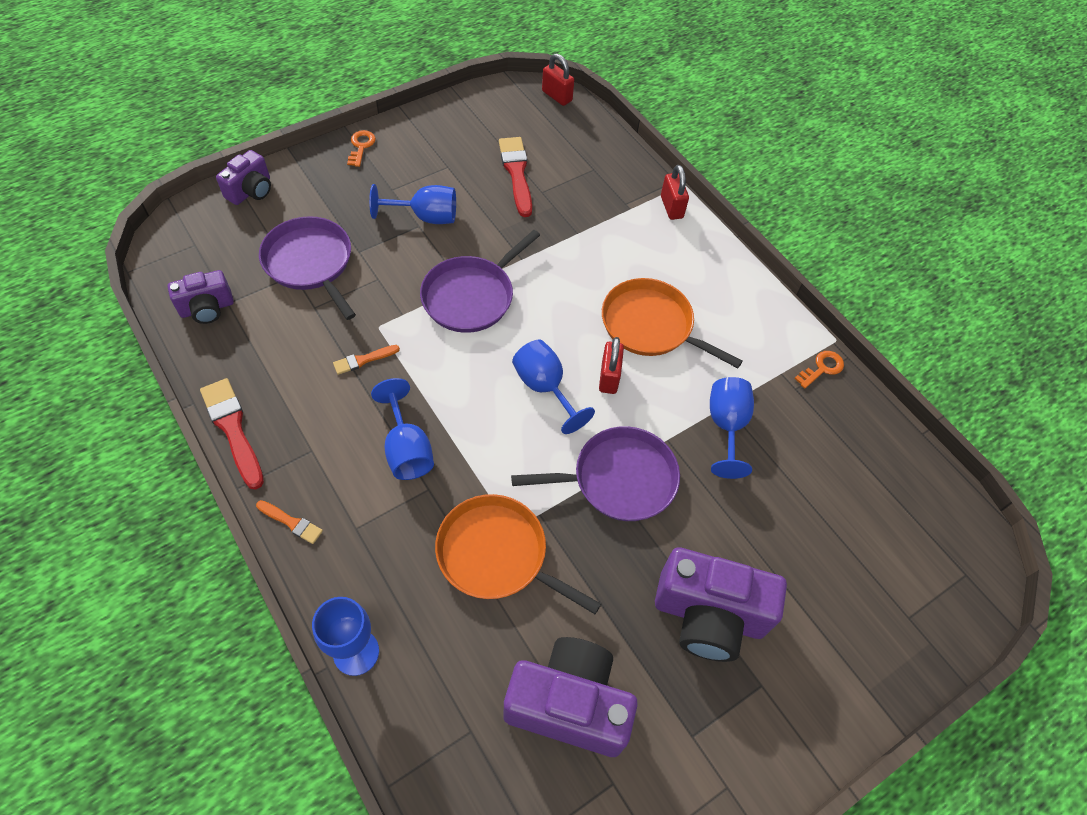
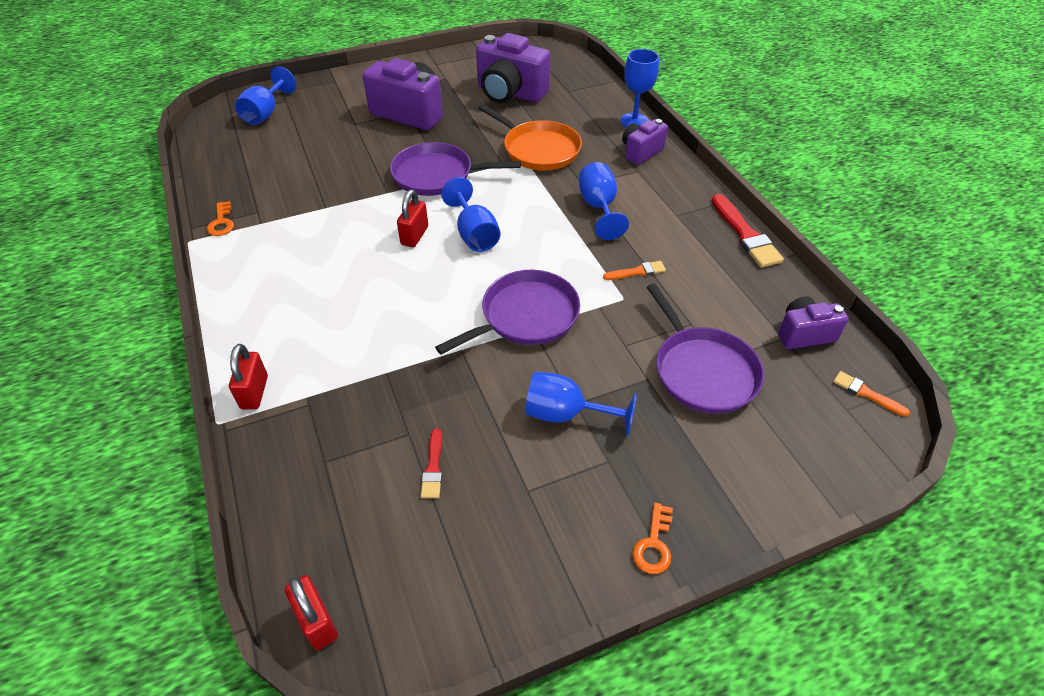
camera: 165 degrees left, 10 degrees down
(251, 191) = (800, 480): purple camera -> purple camera (641, 152)
(291, 522) = (685, 178): orange brush -> orange brush (866, 393)
(516, 173) = (433, 467): red brush -> red brush, size x0.54
(651, 325) = (354, 270): orange pan -> none
(726, 426) = (334, 195): blue goblet -> blue goblet (266, 113)
(822, 368) = (221, 222): orange key -> orange key turned 75 degrees counterclockwise

